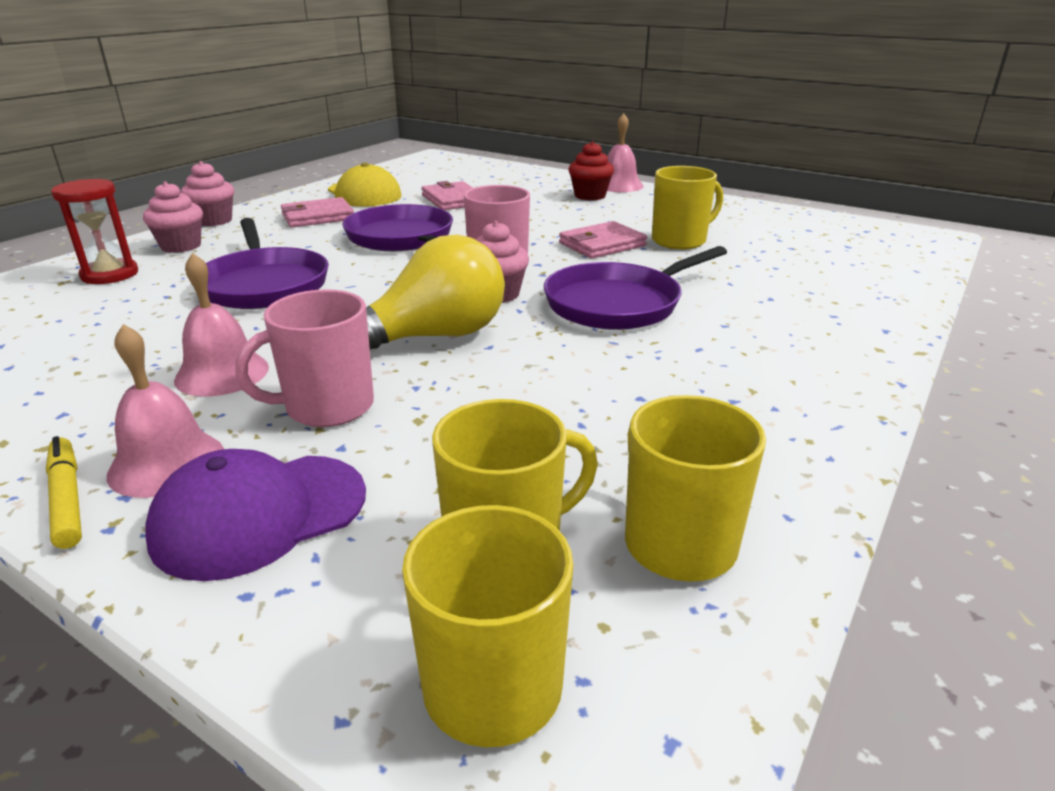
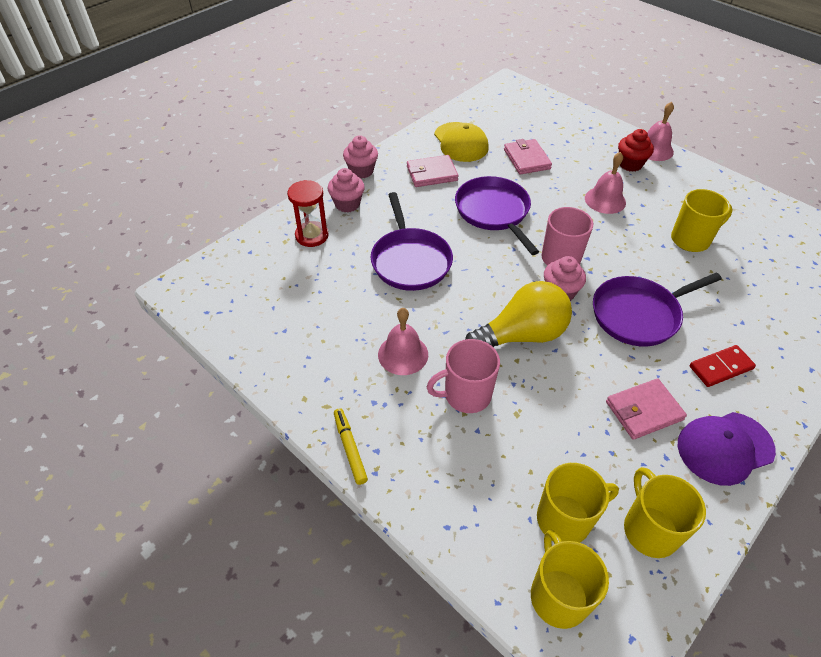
camera: 10 degrees right, 20 degrees up
(166, 463) = (391, 429): pink bell -> pink bell (605, 200)
(259, 515) = (444, 475): purple cap -> purple cap (724, 448)
(602, 244) = (634, 238): pink wallet -> pink wallet (644, 411)
(752, 340) = (721, 368): none -> red domino

